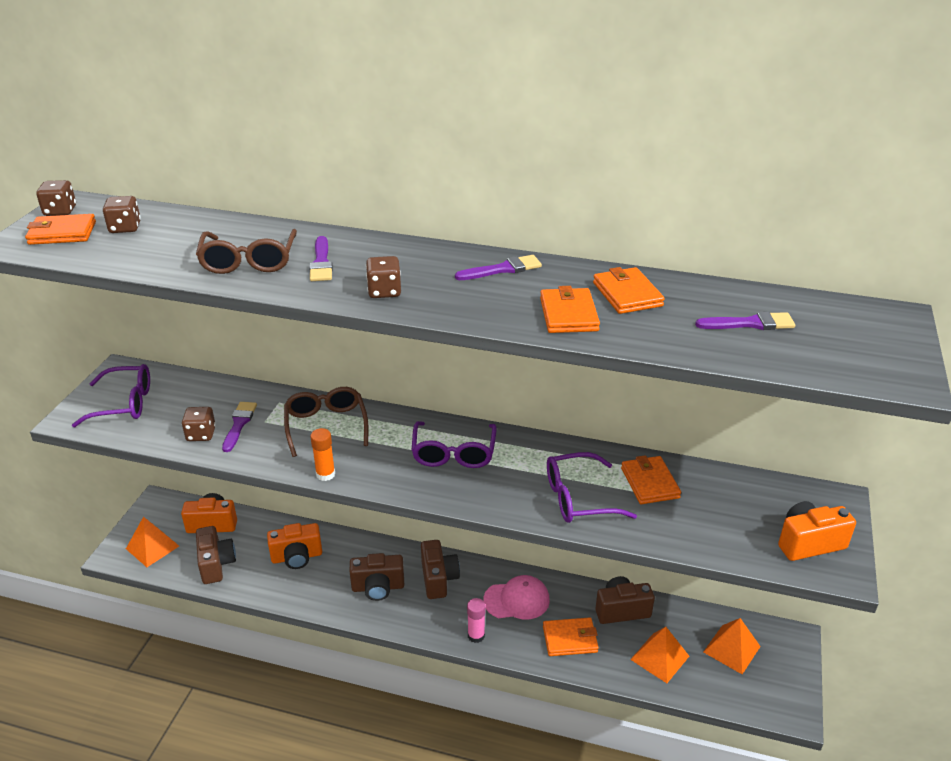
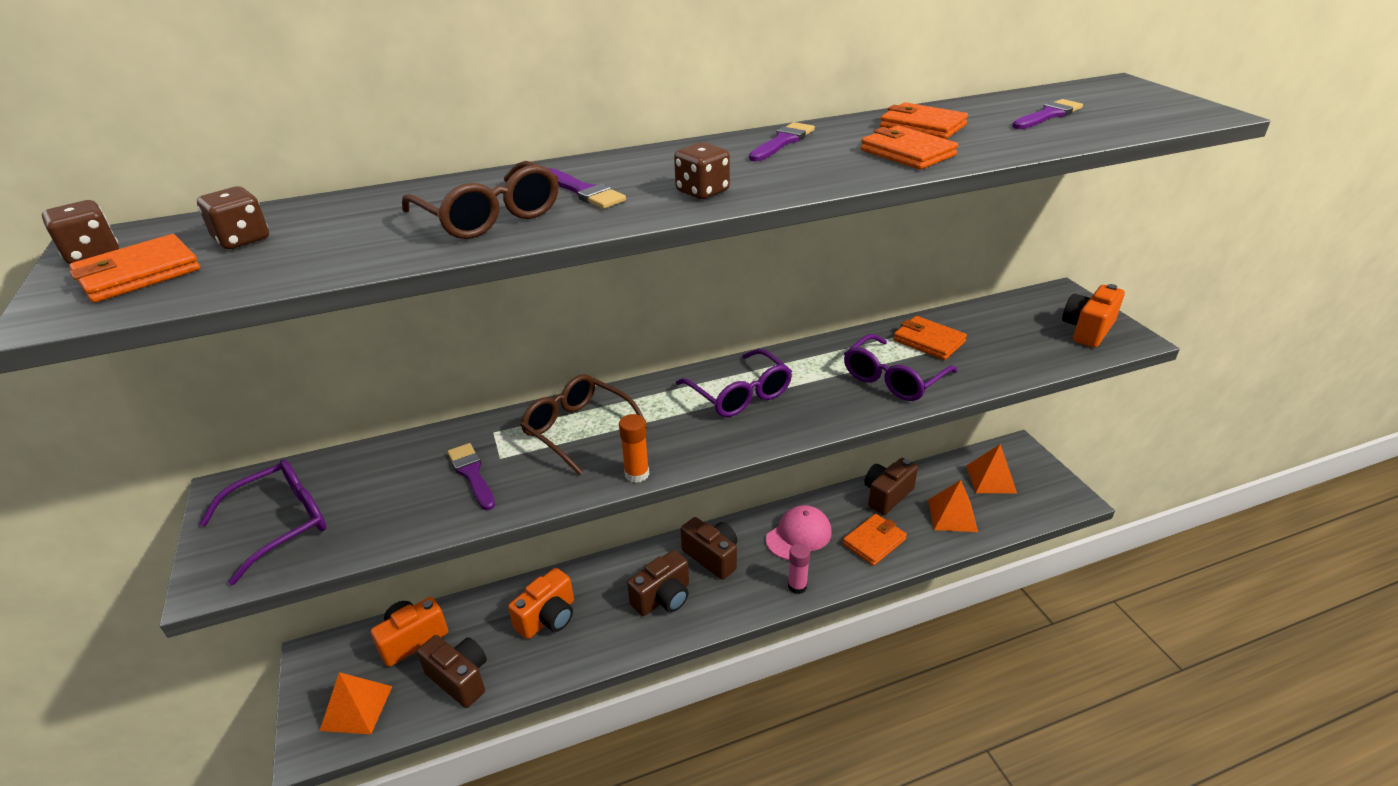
camera: 35 degrees left, 0 degrees up
(201, 434) = (435, 506): brown dice -> none

